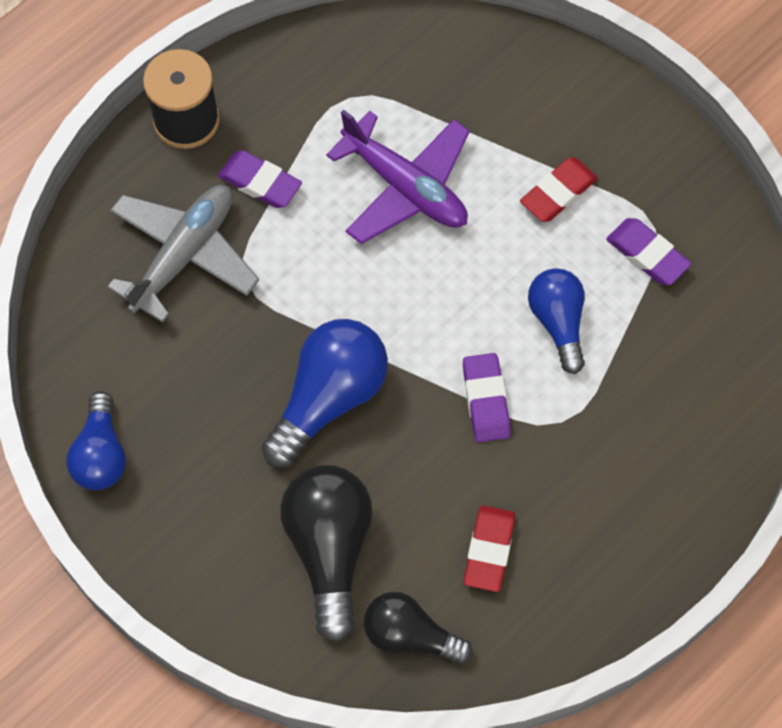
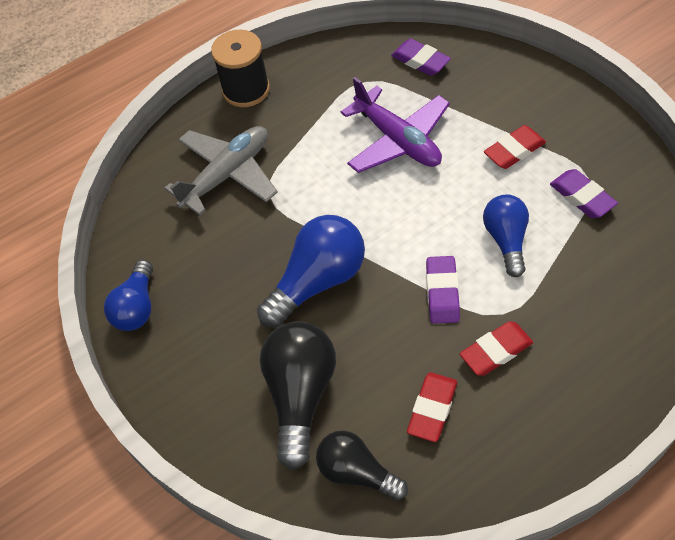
camera: 15 degrees right, 10 degrees down
(260, 183) = (291, 131): purple eraser -> purple eraser (420, 61)
(557, 471) = (496, 351): none -> red eraser

